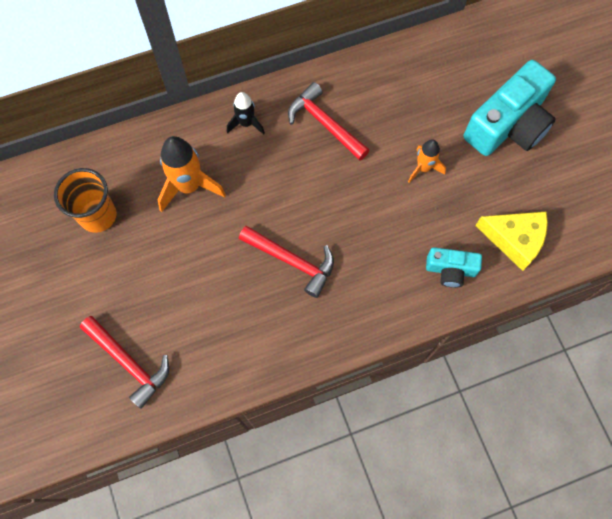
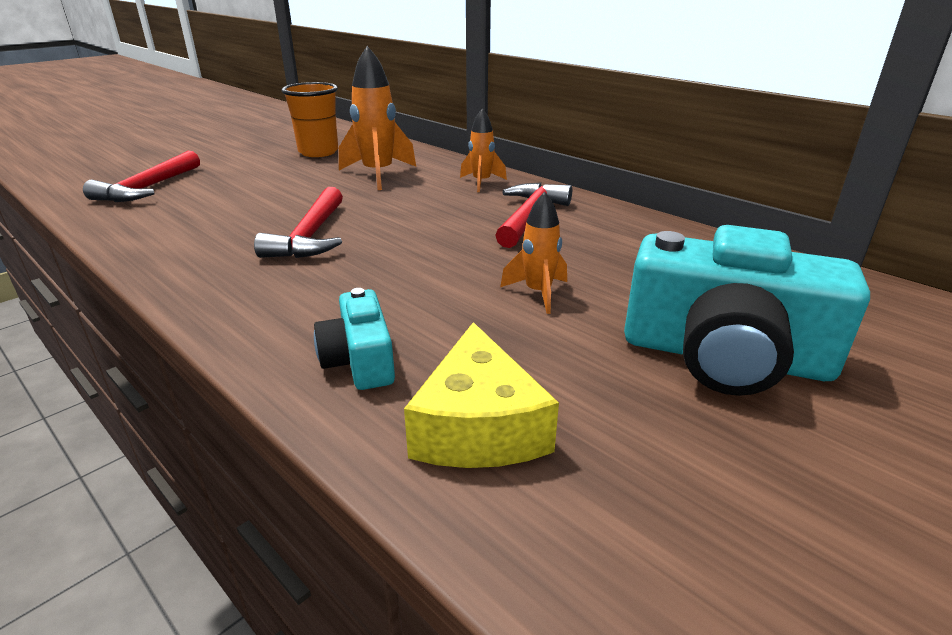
camera: 65 degrees right, 40 degrees down
(246, 123) = (481, 182): black rocket -> orange rocket

